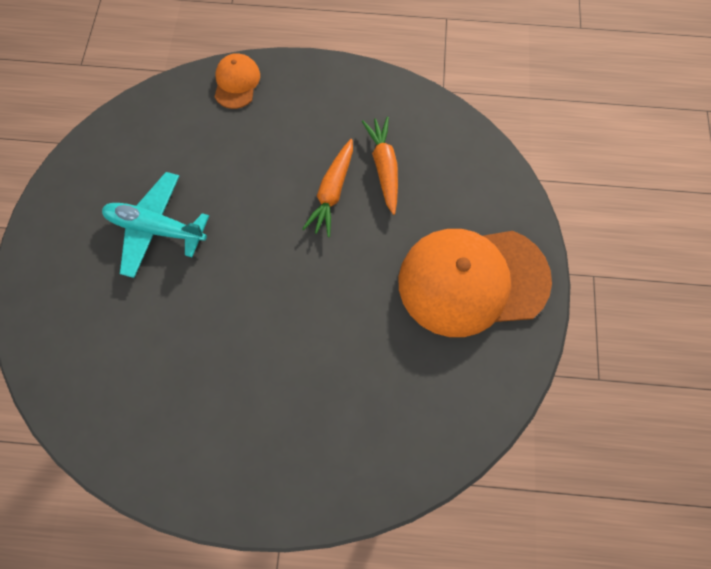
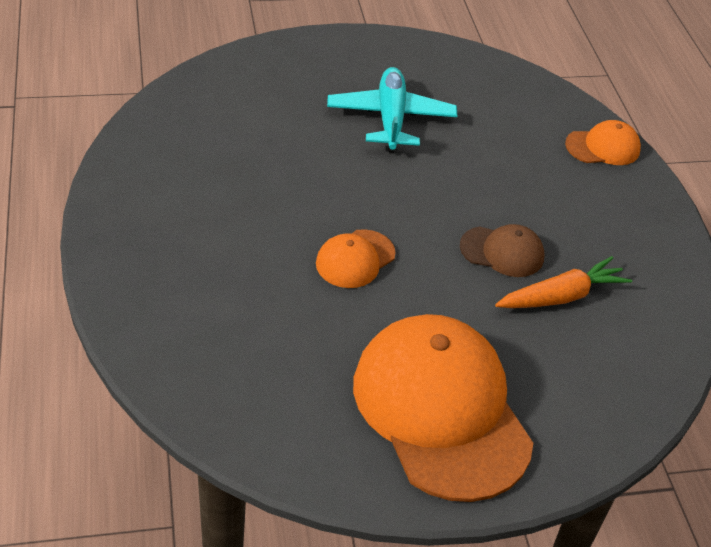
camera: 70 degrees right, 25 degrees down
(317, 301) = (355, 259): none -> orange cap
(332, 192) = (502, 252): orange carrot -> brown cap

